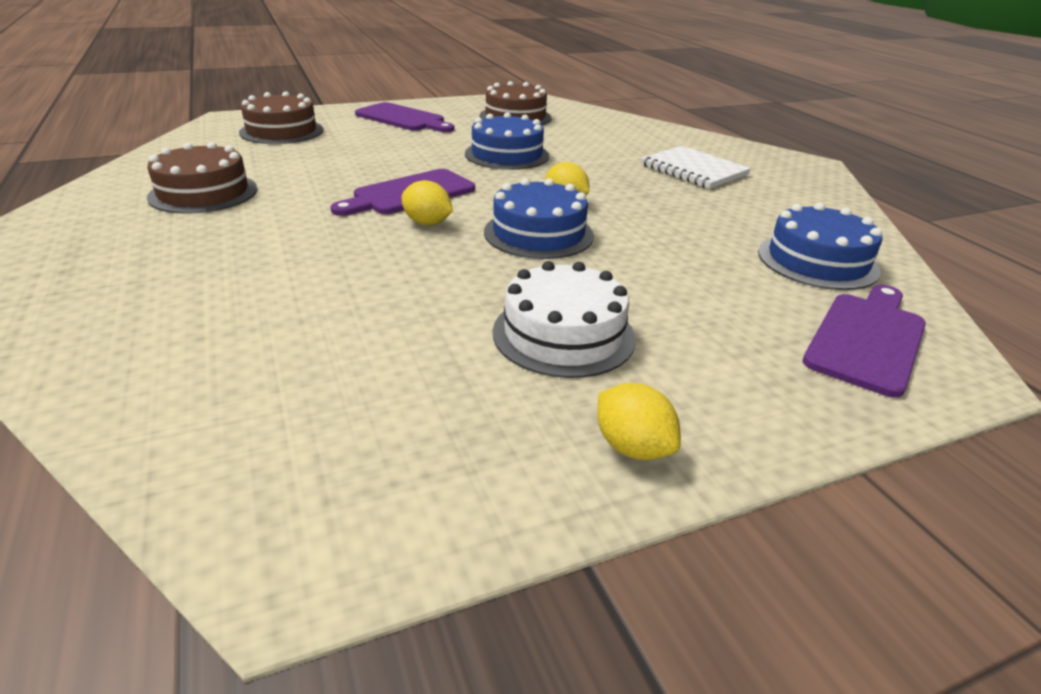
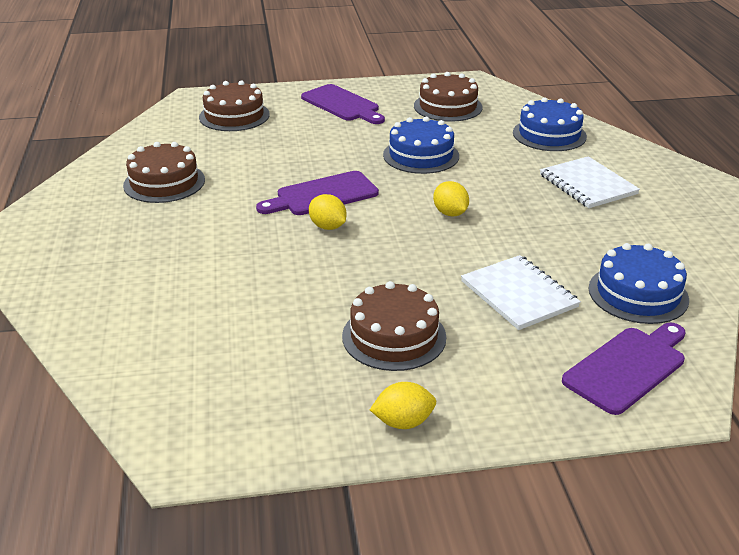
camera: 15 degrees right, 0 degrees up
(538, 233) = (413, 245): blue cake -> blue cake (549, 134)
(563, 334) = (394, 336): white cake -> brown cake
(632, 447) = (403, 422): yellow lemon -> yellow lemon turned 75 degrees counterclockwise
(689, 273) = (519, 294): none -> white notebook

